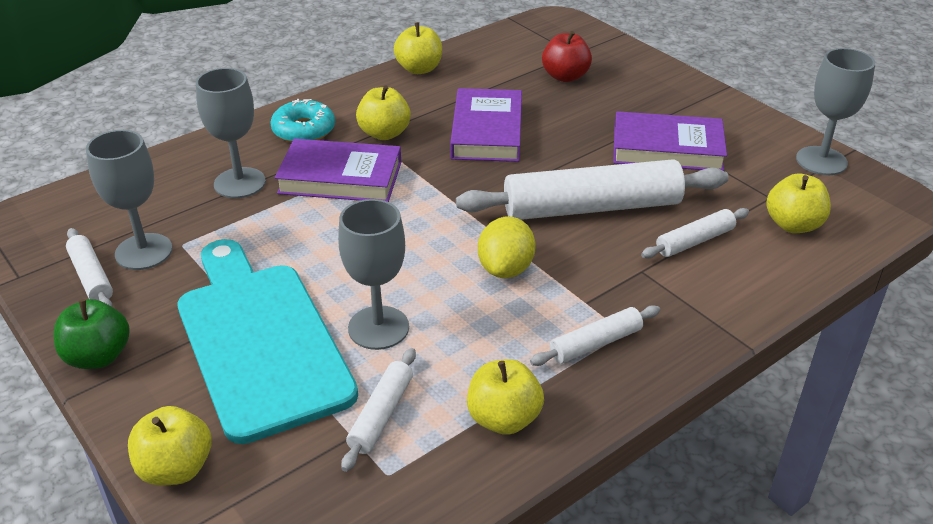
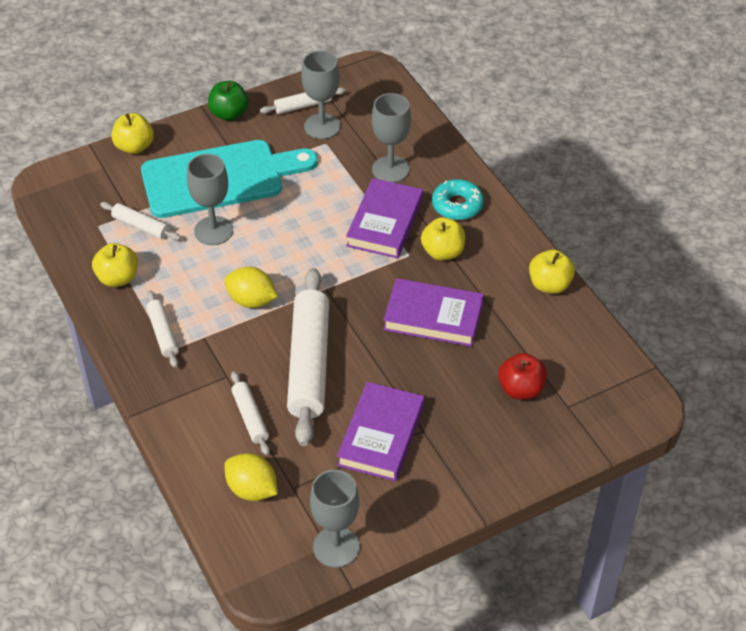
camera: 100 degrees right, 10 degrees up
(793, 225) = (252, 489): yellow apple -> yellow lemon

